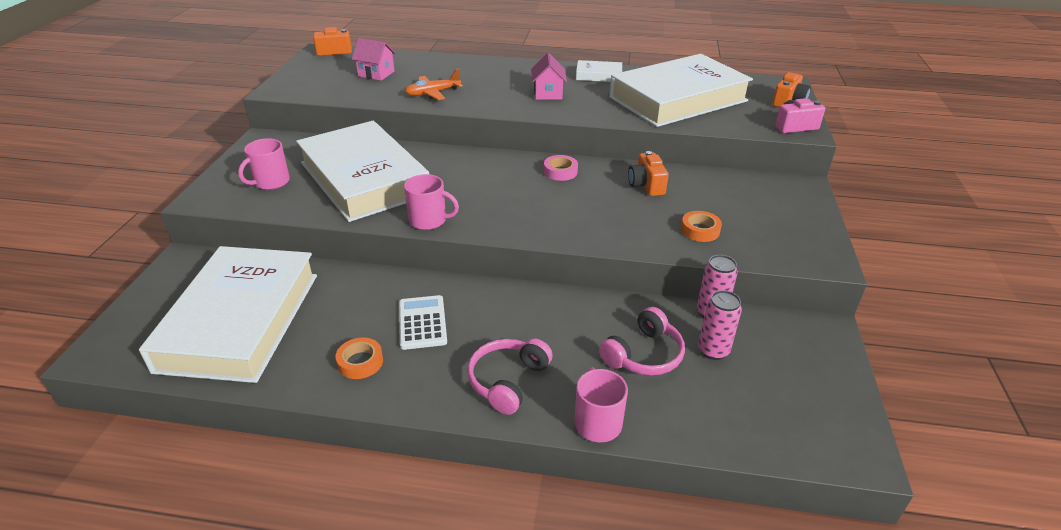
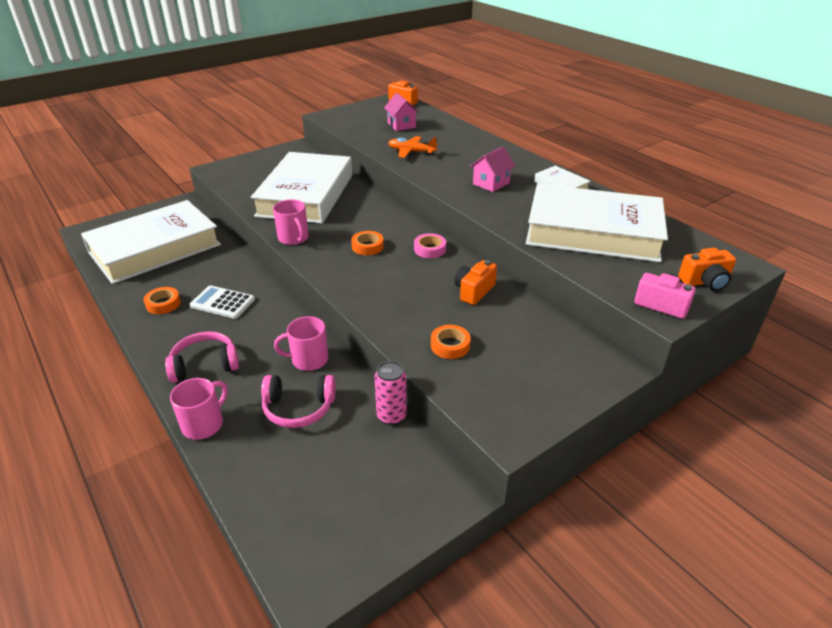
camera: 45 degrees right, 0 degrees up
(270, 182) = (259, 174): pink mug -> pink mug (308, 360)
(422, 323) = (222, 302): white calculator -> white calculator turned 105 degrees counterclockwise
(508, 194) = (367, 246): none -> orange tape
(713, 350) = (345, 440): pink can -> none

